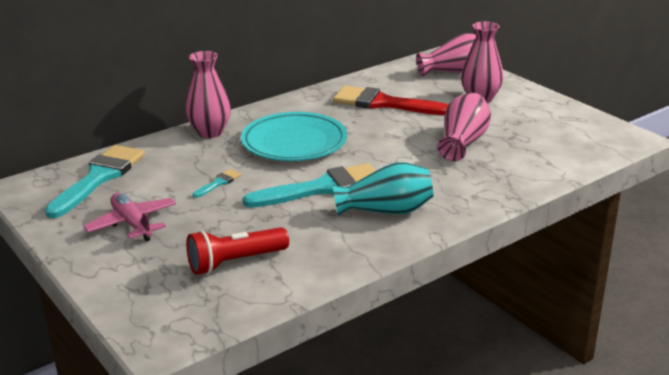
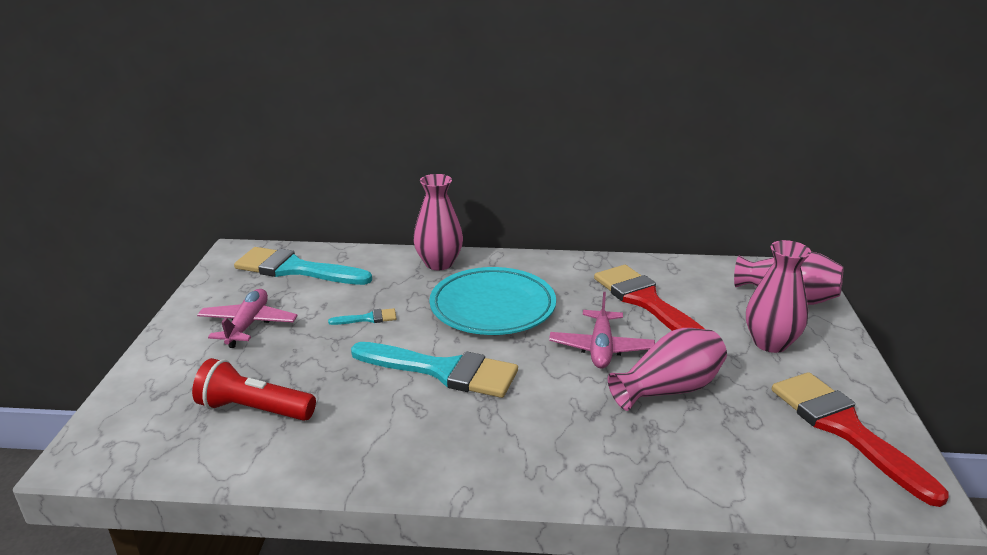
camera: 40 degrees right, 0 degrees up
(99, 178) = (295, 269): turquoise brush -> turquoise brush turned 135 degrees counterclockwise
(386, 211) = (461, 431): turquoise vase -> none
(396, 137) = (601, 348): none -> pink plane
(566, 123) = (844, 429): none -> red brush

